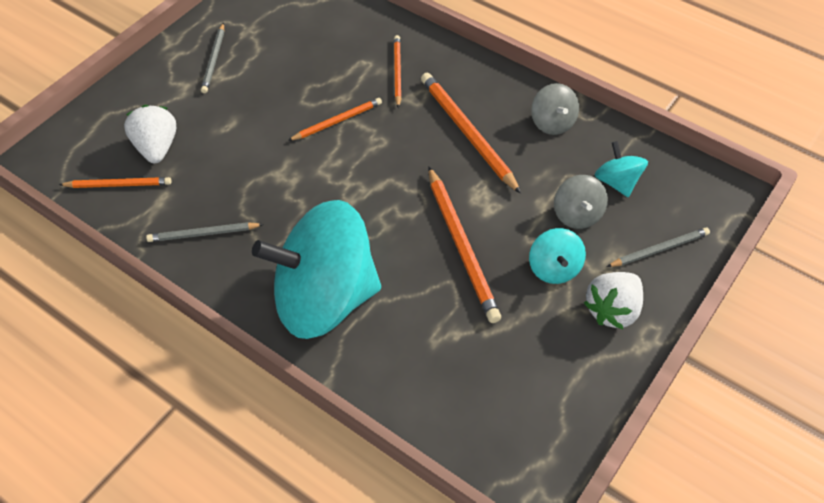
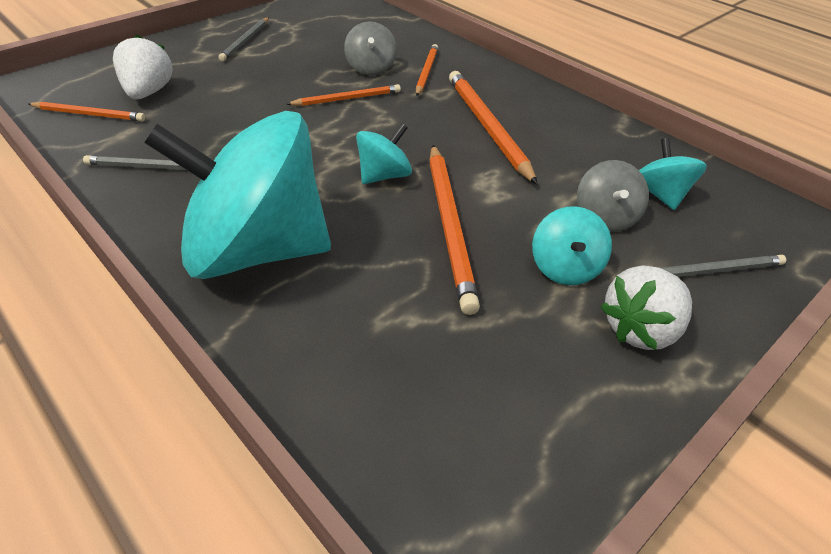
camera: 10 degrees right, 10 degrees down
(397, 205) = (384, 175): none -> turquoise spinning top
(552, 123) = (588, 132): grey spinning top -> grey spinning top (371, 68)

